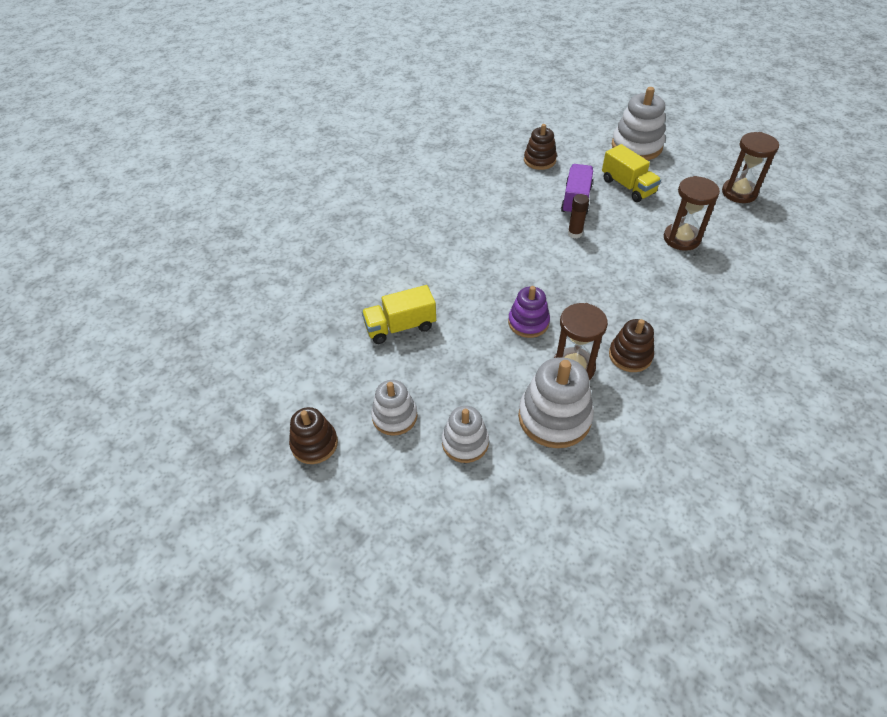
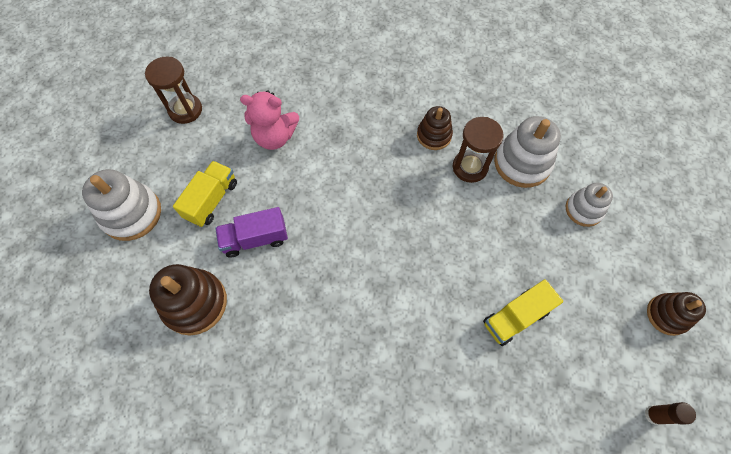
camera: 120 degrees left, 15 degrees up
(394, 416) = (600, 269): white stacking toy -> none
(400, 327) = (515, 317): yellow truck -> yellow truck turned 105 degrees clockwise
(528, 322) = (444, 215): purple stacking toy -> none
(539, 160) = (195, 303): brown stacking toy -> brown stacking toy, size x1.58
(575, 233) = (309, 221): brown glue stick -> brown glue stick (653, 415)
(681, 238) = (275, 137): brown hourglass -> pink teddy bear

